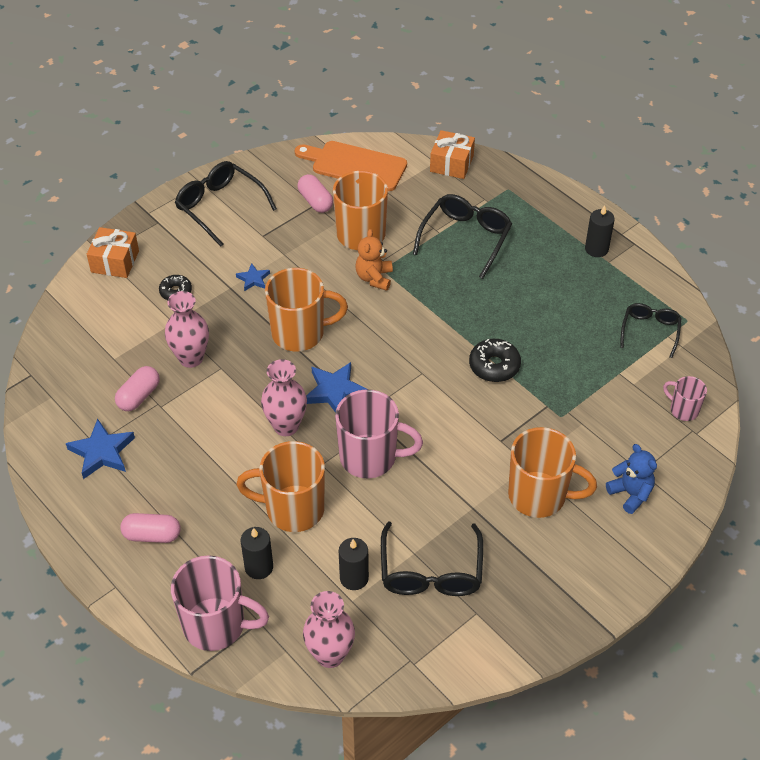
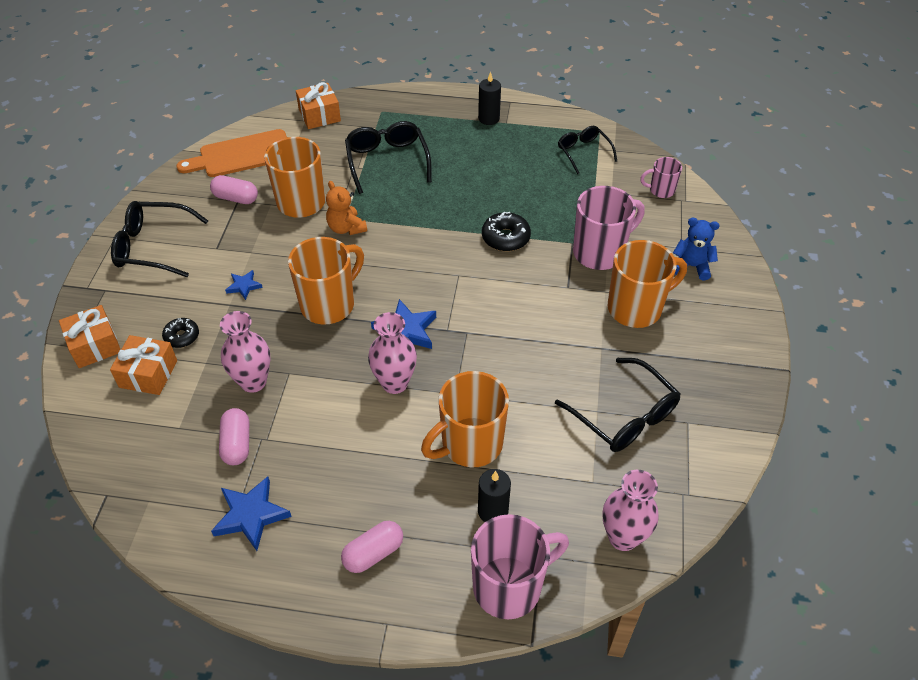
camera: 40 degrees left, 0 degrees up
(129, 306) = (148, 374): none -> orange gift
(354, 578) = (575, 463): black candle -> none
(370, 457) = (487, 362): pink mug -> pink mug (600, 252)

